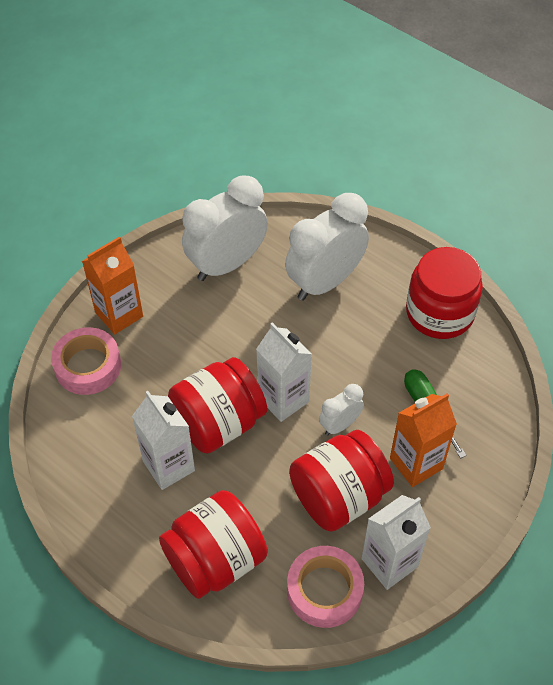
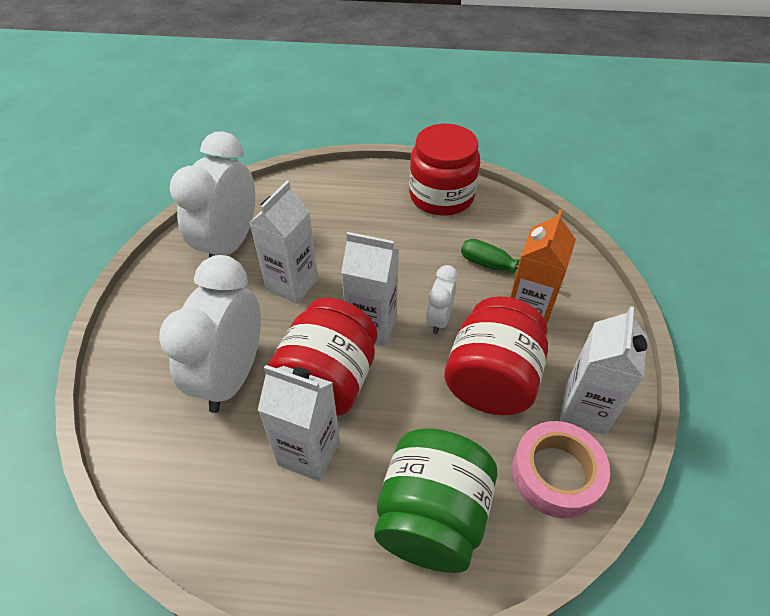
camera: 35 degrees left, 5 degrees down
(88, 366) = (146, 405): pink tape -> none
(119, 314) = (148, 339): orange carton -> none
(215, 560) = (431, 517): red jar -> green jar
(250, 328) = (292, 284): none -> white carton
(325, 282) = (330, 218): white clock -> white clock (232, 376)

